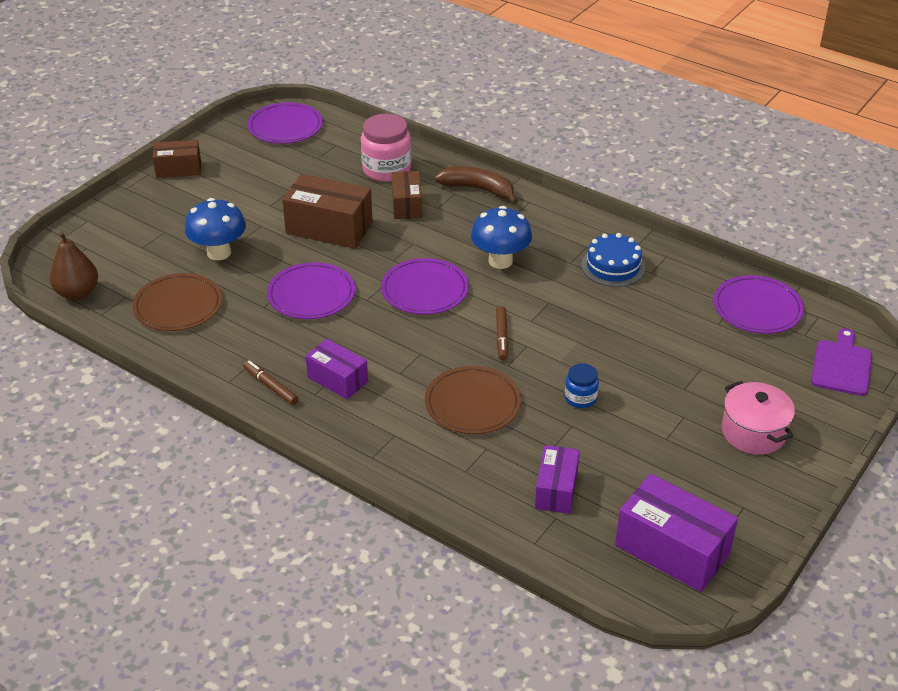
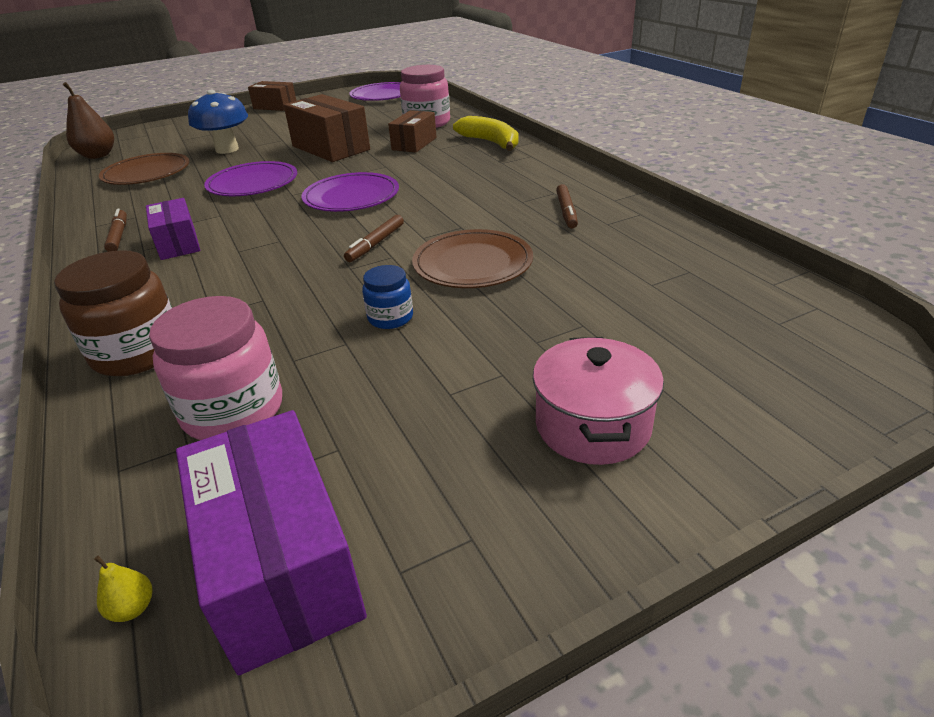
camera: 30 degrees right, 5 degrees down
(443, 476) = (138, 352): none -> brown jar
(472, 403) = (268, 292): brown plate -> brown plate (472, 263)
(478, 189) = (491, 142): brown banana -> yellow banana
(500, 261) = (450, 189): blue mushroom -> none
(556, 490) = (233, 410): purple box -> pink jar
(613, 266) = (566, 211): blue cake -> brown marker
(627, 591) = (133, 608): none -> yellow pear
(757, 308) = (724, 280): purple plate -> none
(842, 365) = (821, 375): purple cutting board -> none

